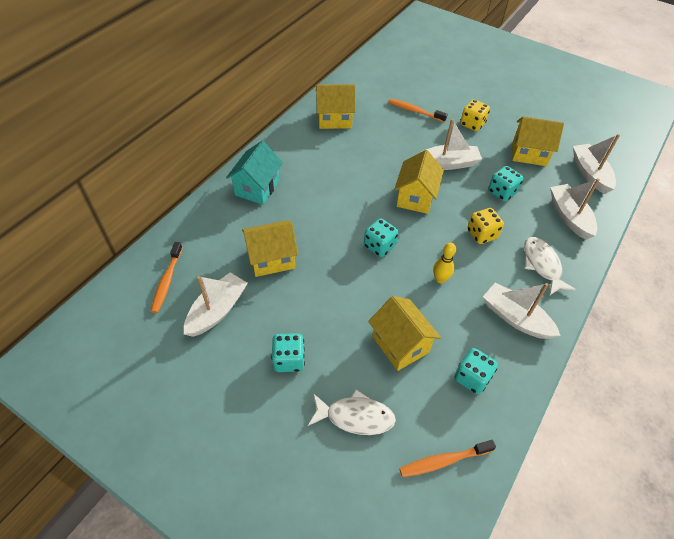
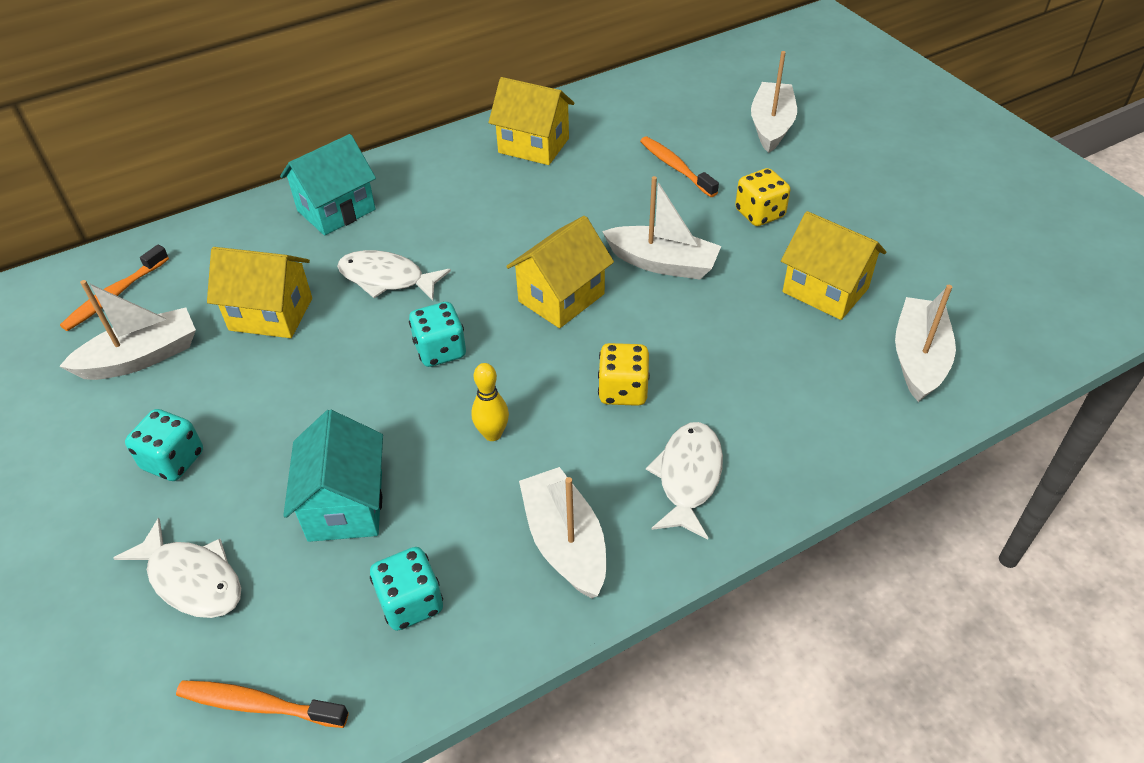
camera: 30 degrees right, 5 degrees down
(318, 217) = (386, 279): none -> white fish
(400, 344) = (345, 505): yellow house -> turquoise house
(502, 192) = (718, 337): turquoise dice -> none
(569, 216) = (811, 417): white boat -> white boat (771, 126)

